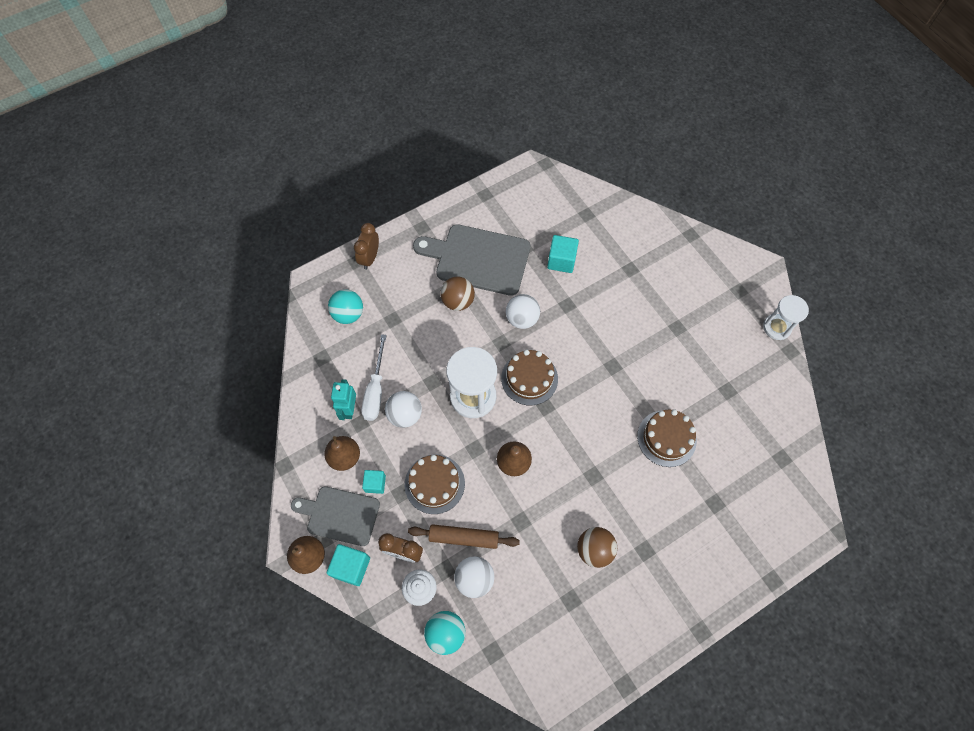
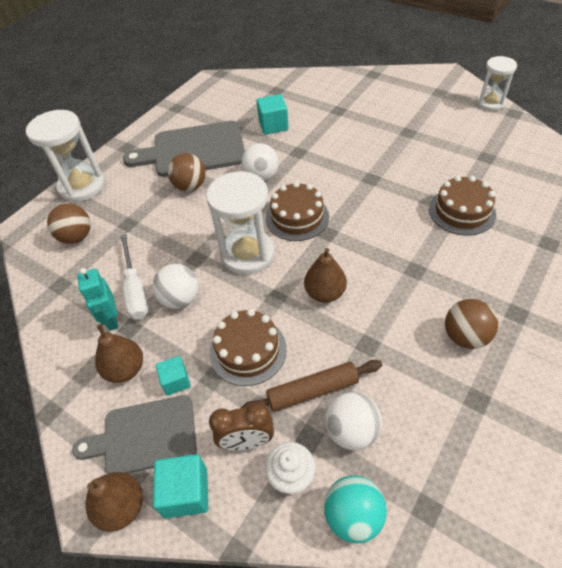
camera: 20 degrees left, 15 degrees down
(348, 314) = (76, 237): turquoise ball -> brown ball
(370, 258) = (82, 186): brown clock -> white hourglass

